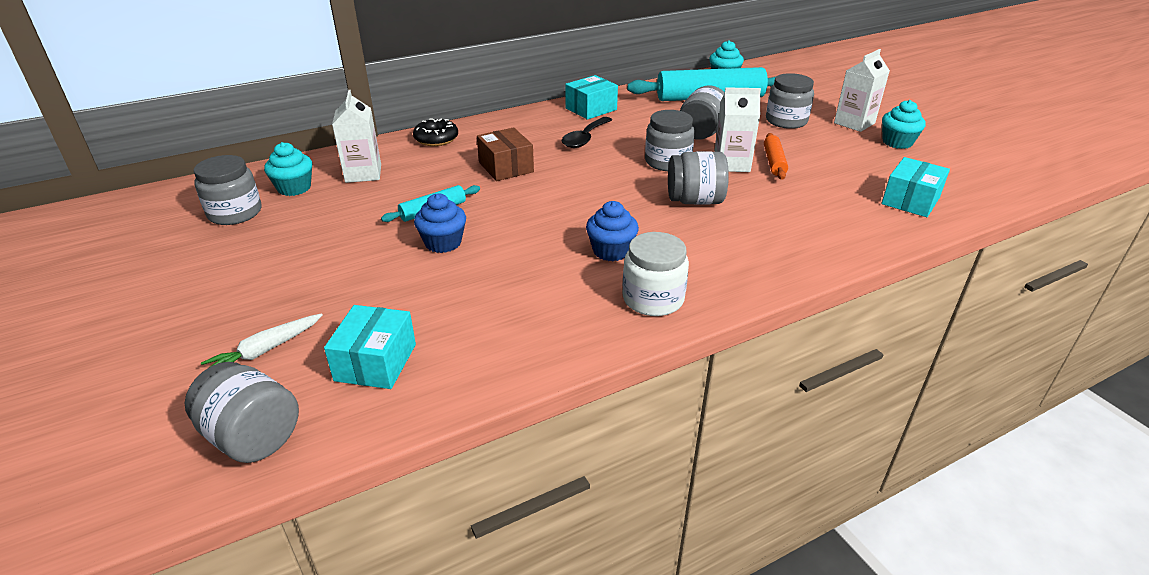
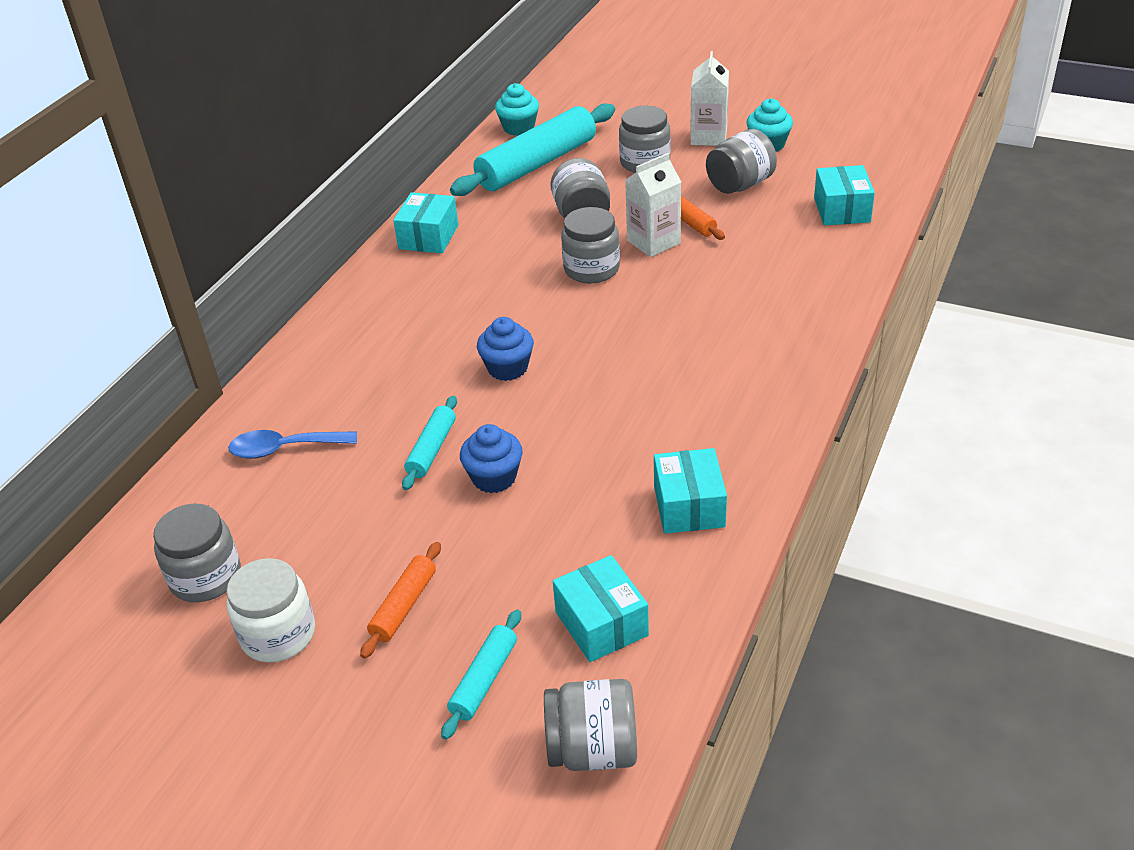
camera: 35 degrees left, 5 degrees up
(265, 350) = (484, 680): white carrot -> turquoise rolling pin
(293, 282) = (404, 606): none -> orange rolling pin
(294, 188) = (228, 510): turquoise cupcake -> none
(363, 173) = (284, 449): white carton -> blue spoon
(436, 139) = (304, 361): black donut -> none
(506, 167) = (436, 358): brown box -> none
(535, 325) = (689, 506): none -> turquoise box
(584, 138) = (472, 280): black spoon -> none
(611, 251) = (661, 397): blue cupcake -> blue cupcake (507, 368)
(653, 299) = (752, 424): white jar -> white jar (278, 634)
(695, 200) = (669, 302): grey jar -> grey jar (740, 185)

